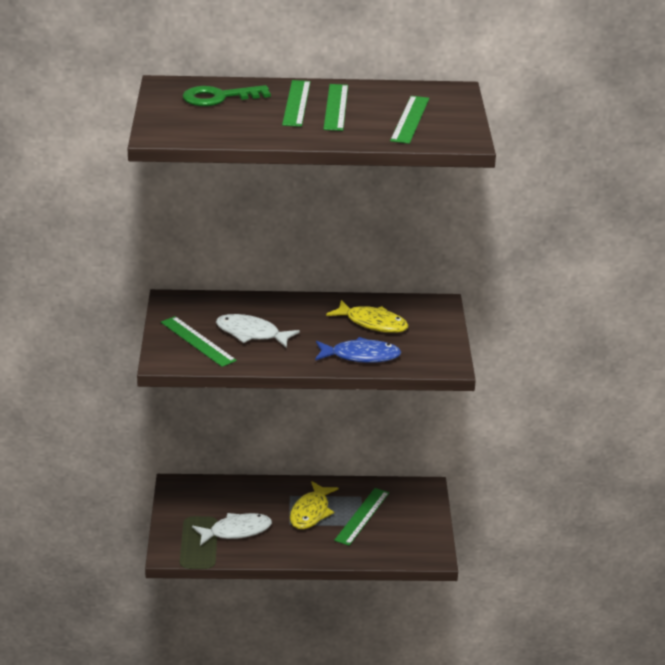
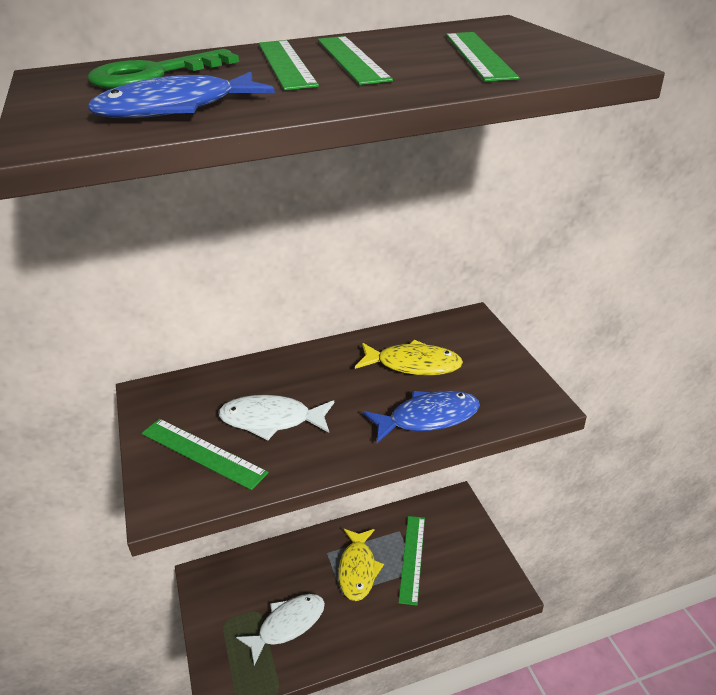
camera: 15 degrees left, 5 degrees up
(221, 128) = (175, 109): none -> blue fish

